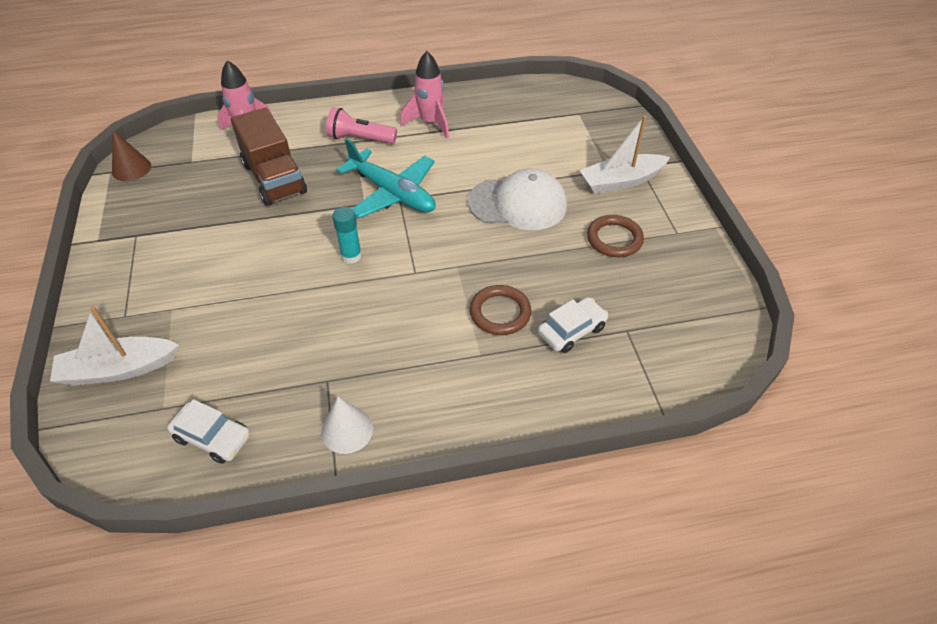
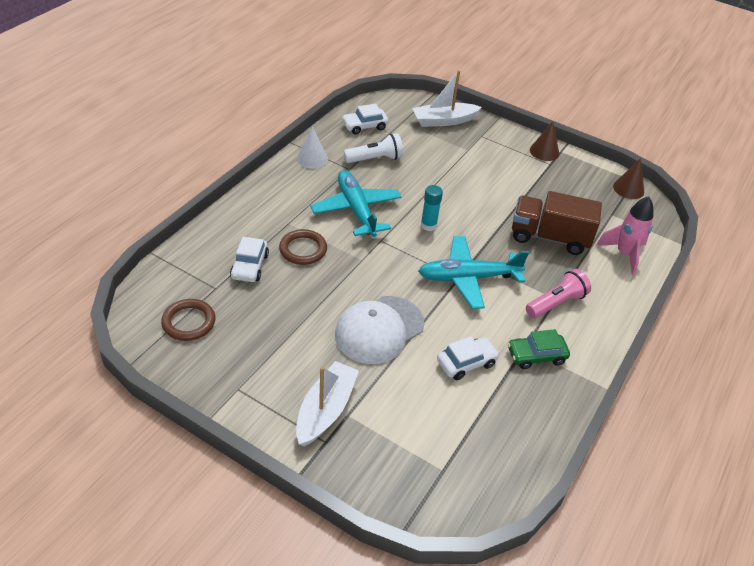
camera: 130 degrees right, 5 degrees down
(112, 250) = (544, 151): none -> brown cone
(118, 369) = (443, 121): white boat -> white boat turned 135 degrees counterclockwise
(280, 372) = (375, 159): none -> white flashlight
(393, 320) = (356, 210): none -> turquoise plane
(430, 123) = (536, 356): pink rocket -> green car
(484, 147) = (466, 363): none -> white car
(614, 239) = (281, 348): brown ring -> brown ring (189, 322)

